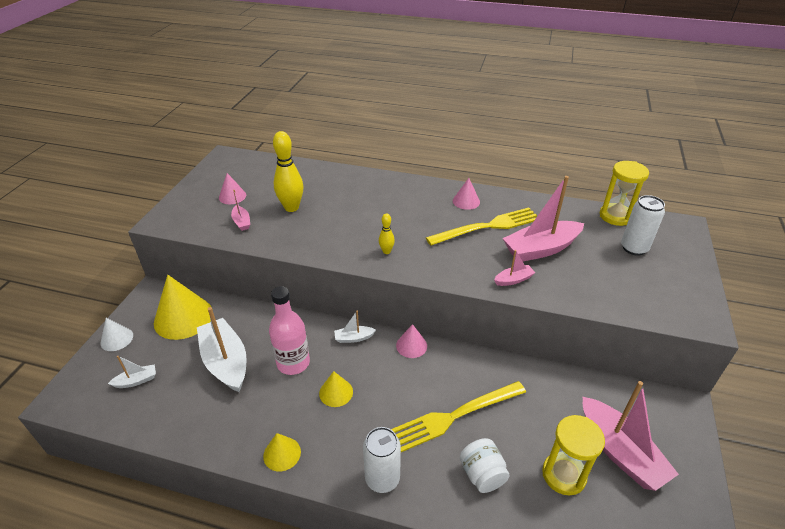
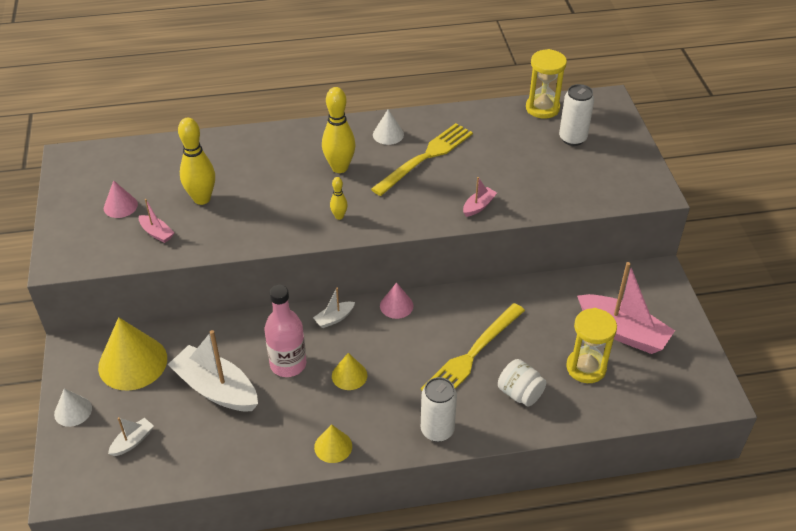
camera: 25 degrees left, 5 degrees up
(411, 215) = (339, 167): none -> yellow bowling pin
(466, 201) = (388, 134): pink cone -> white cone
(541, 249) = (488, 166): pink boat -> none

